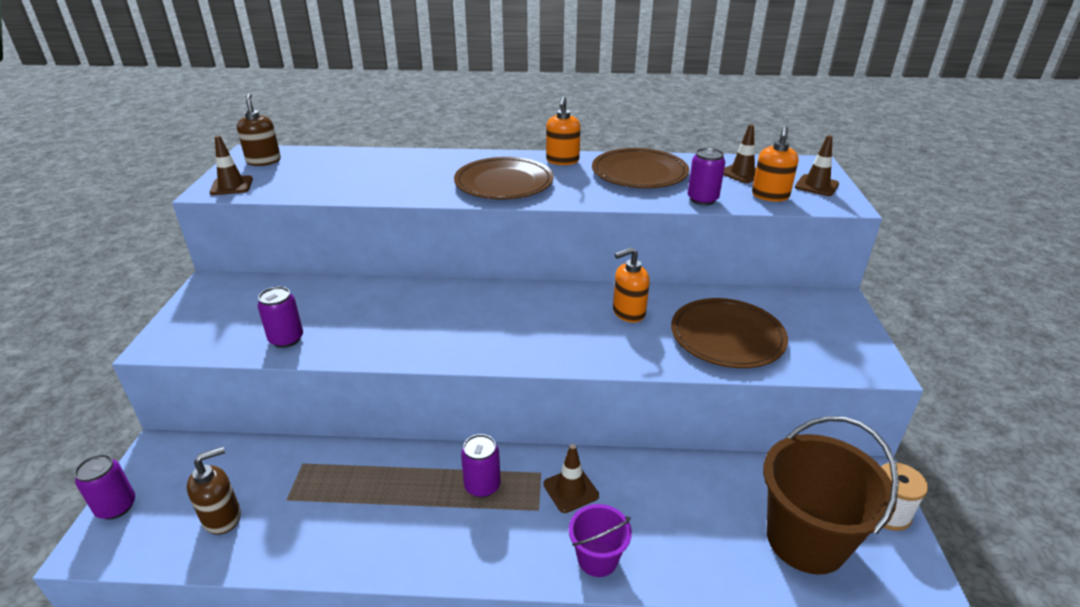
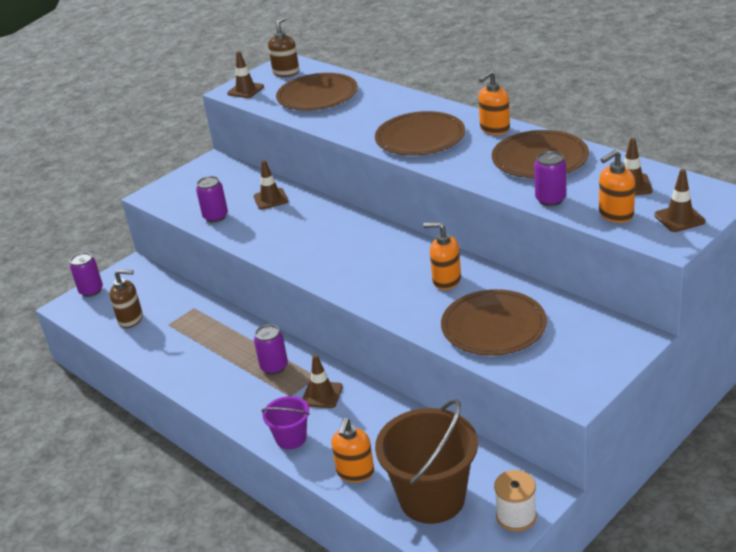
camera: 45 degrees right, 0 degrees up
(333, 173) = (317, 96): none -> brown plate
(337, 299) = (271, 199): none -> brown traffic cone
(707, 557) = (355, 472): none -> orange soap dispenser

